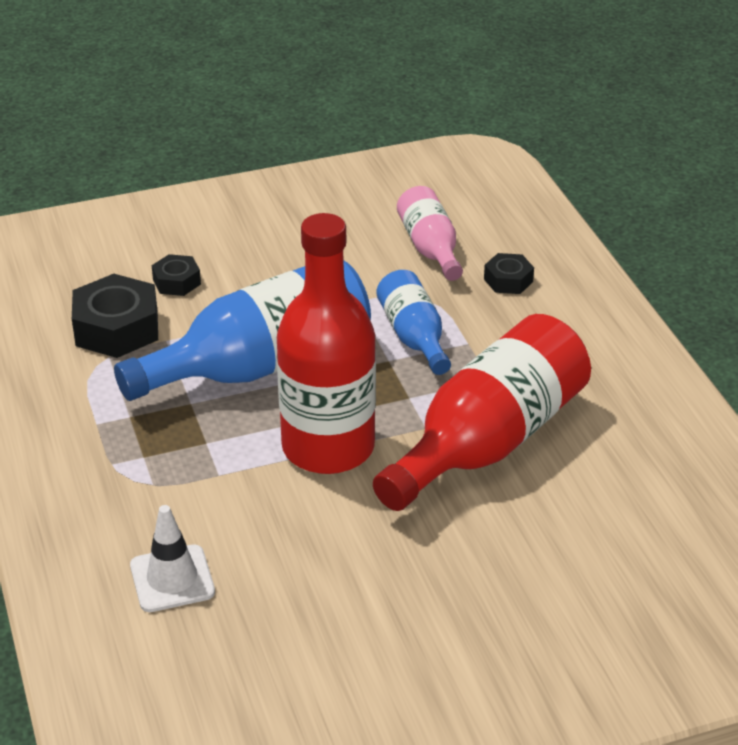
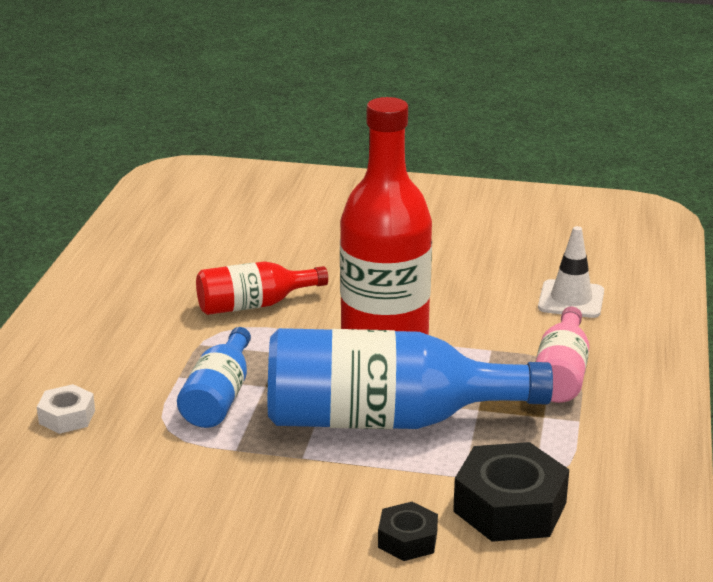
camera: 150 degrees left, 10 degrees down
(430, 248) = (95, 478): pink bottle -> pink bottle (561, 374)
(489, 441) = (254, 305): red bottle -> red bottle, size x0.53
(508, 280) = (67, 417): black nut -> white nut

